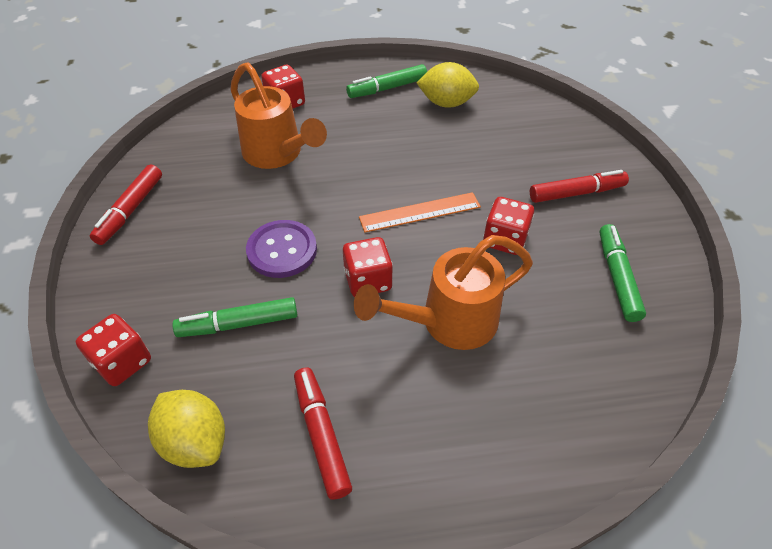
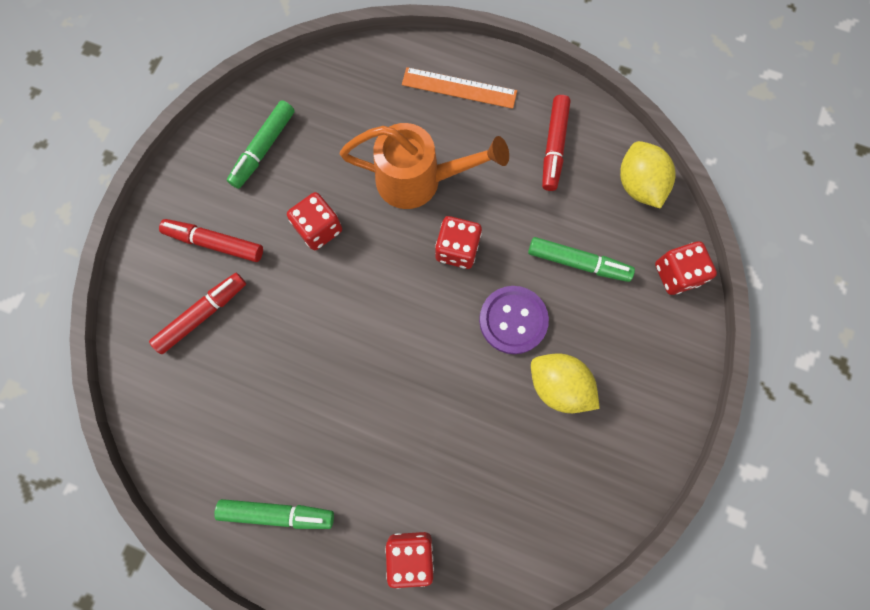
camera: 150 degrees left, 25 degrees up
(131, 210) = (637, 453): red marker -> red marker (202, 315)
(277, 154) = (461, 459): orange watering can -> none
(420, 212) = (368, 298): orange ruler -> orange ruler (459, 88)
(446, 103) = (231, 443): yellow lemon -> yellow lemon (558, 386)

